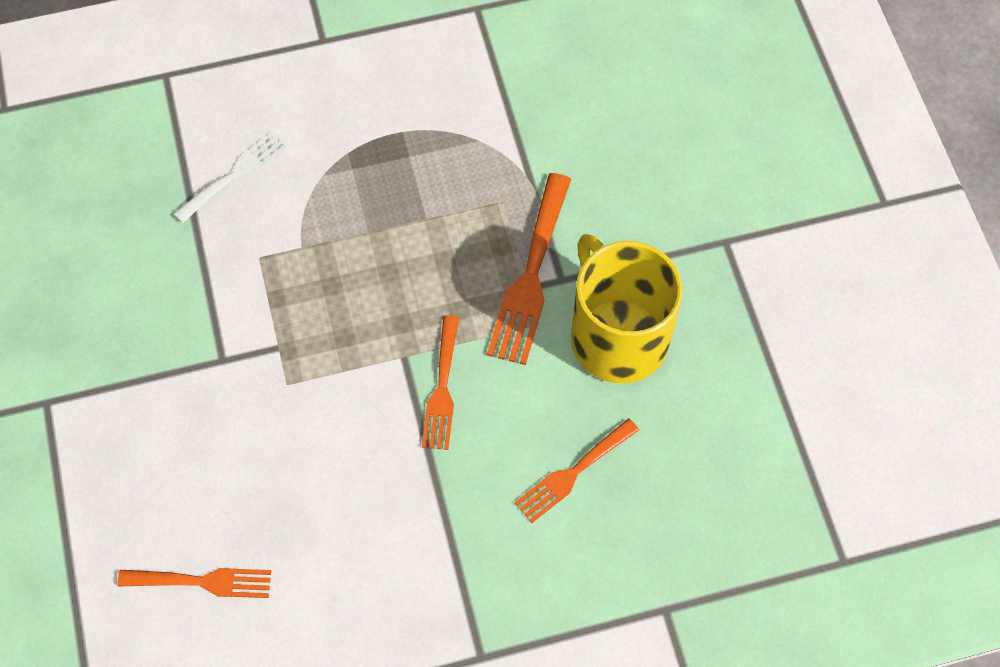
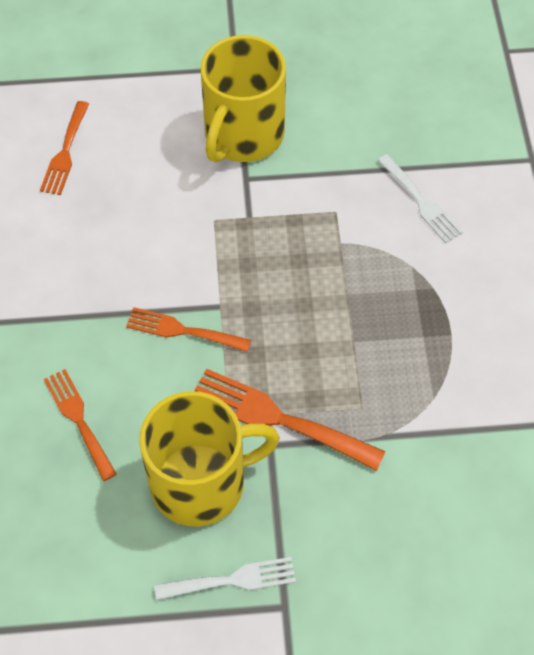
camera: 100 degrees right, 5 degrees down
(156, 374) = (243, 135): none -> yellow mug
(711, 290) = (232, 580): none -> white fork

